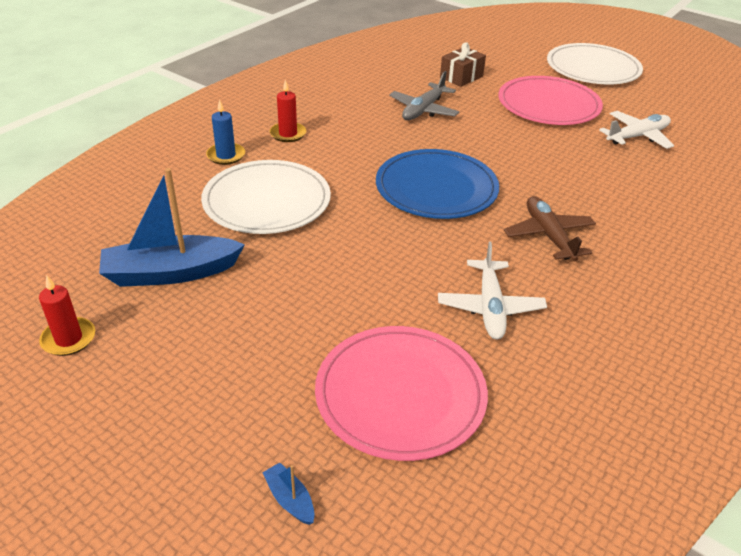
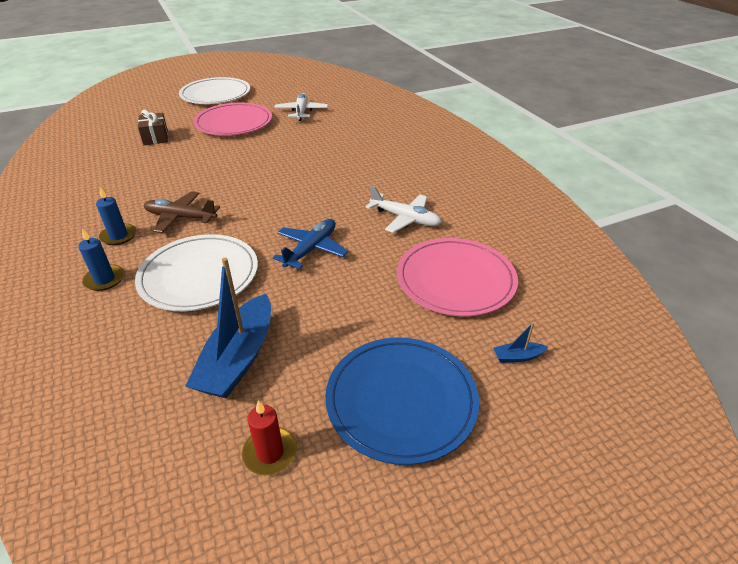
camera: 60 degrees left, 0 degrees up
(288, 134) = (119, 236): red candle -> blue candle
(363, 254) = (311, 249): none -> blue plane
(423, 110) = (174, 166): grey plane -> none
(436, 188) = (272, 195): blue plate -> blue plate (401, 400)
(548, 235) = (360, 174): brown plane -> brown plane (180, 218)

